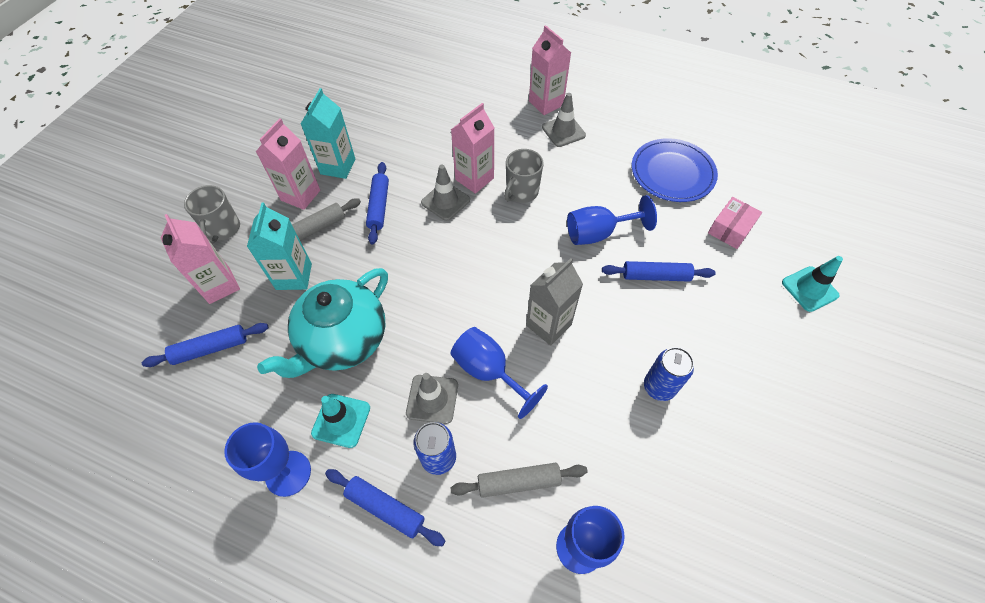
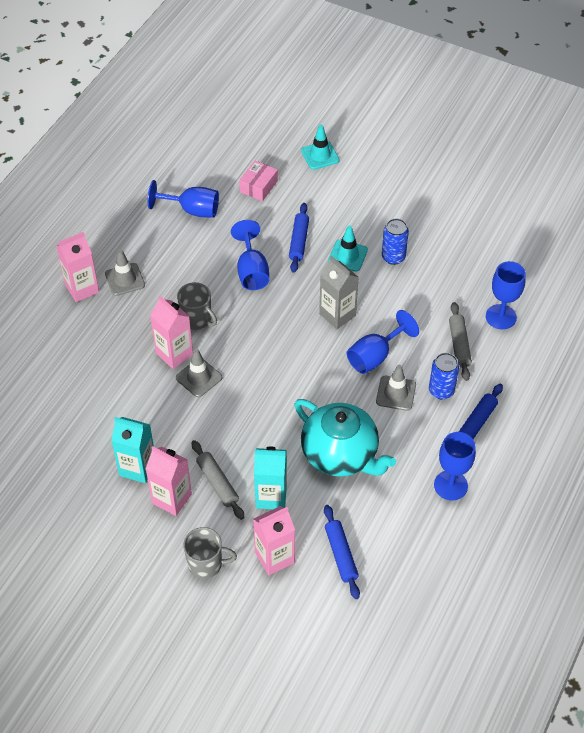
camera: 85 degrees left, 5 degrees down
(341, 420) = (410, 453): turquoise traffic cone -> turquoise traffic cone (347, 256)
(379, 206) = (197, 431): blue rolling pin -> none
(672, 173) = (192, 210): blue plate -> blue goblet
(730, 229) = (258, 186): pink box -> pink box turned 75 degrees clockwise

